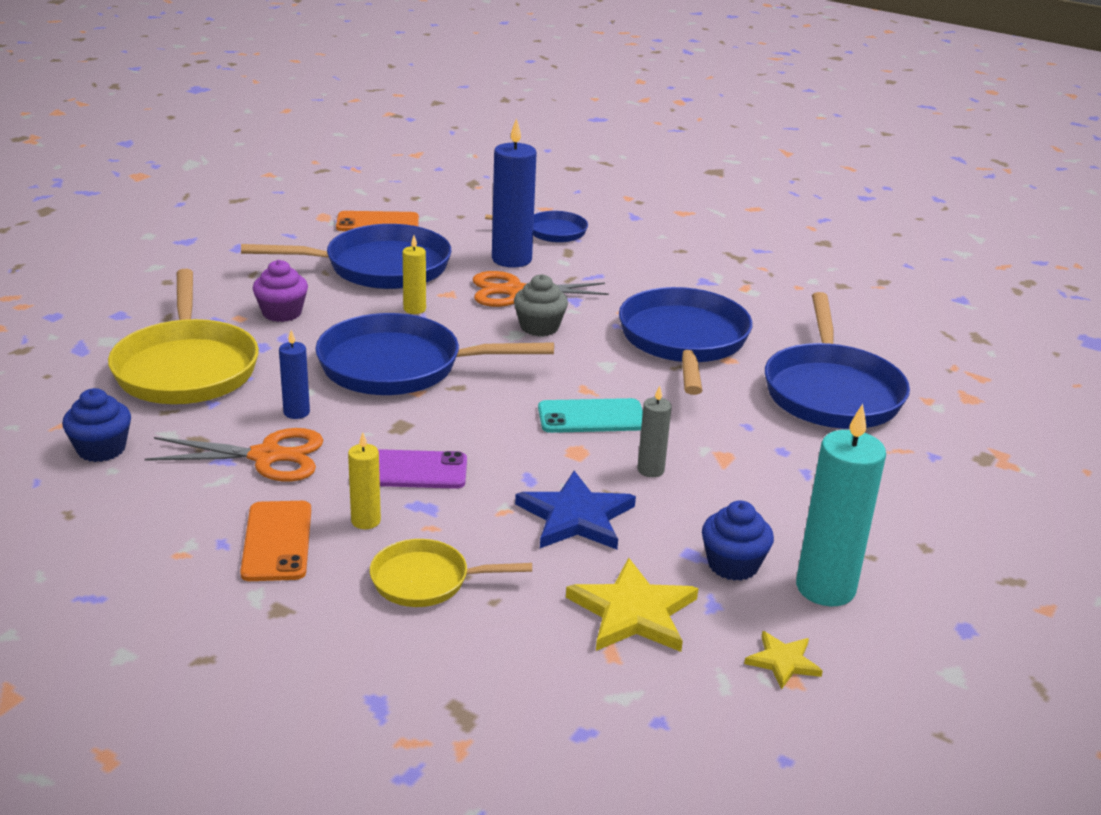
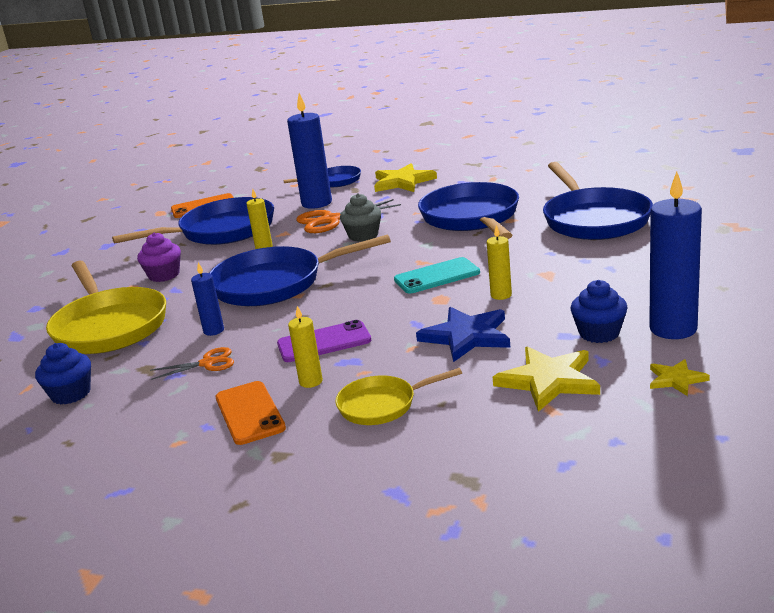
camera: 10 degrees left, 5 degrees down
(267, 456) = (207, 363): orange scissors -> orange scissors, size x0.60
(632, 258) = (403, 182): none -> yellow star
(650, 470) = (501, 295): grey candle -> yellow candle
(825, 588) = (673, 329): turquoise candle -> blue candle

